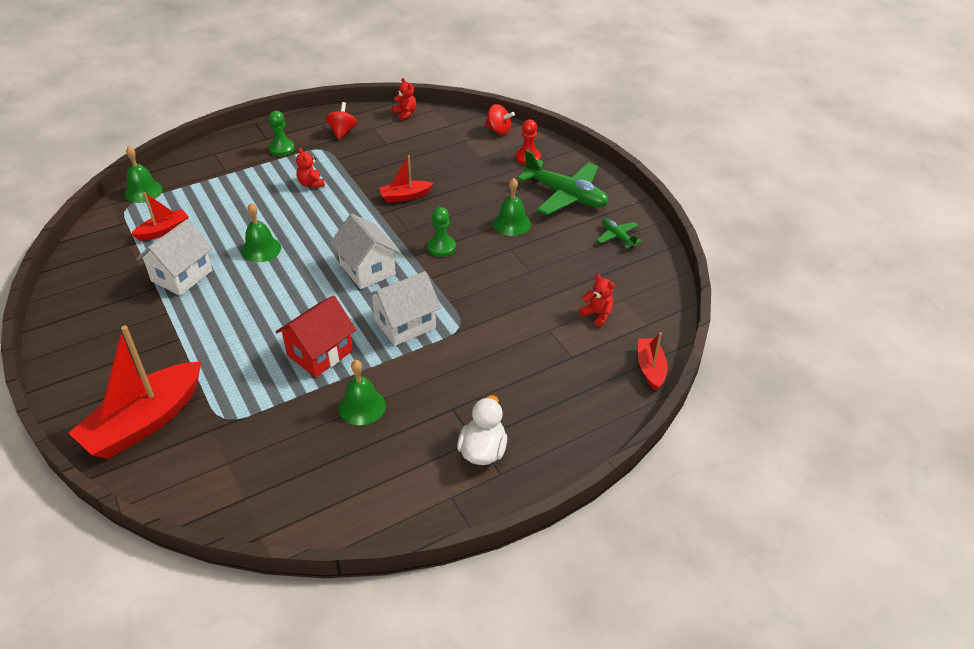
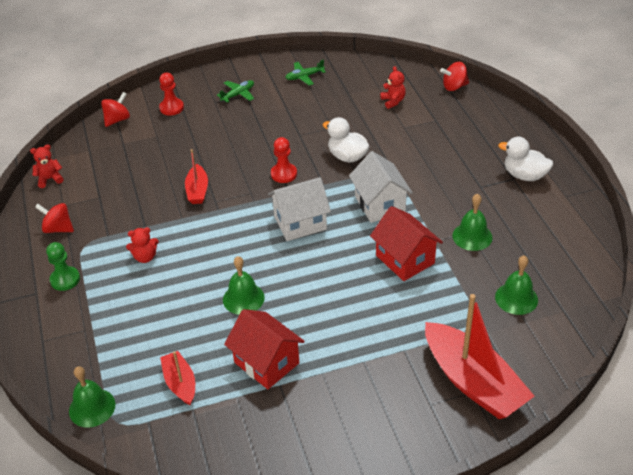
camera: 75 degrees left, 0 degrees up
(182, 276) = (266, 363): white house -> red house
(441, 247) = (284, 174): green pawn -> red pawn
(481, 289) = (347, 156): none -> white duck
(511, 223) = (265, 129): green bell -> green bell (516, 298)
(566, 195) = (238, 94): green plane -> green plane, size x0.48
(597, 314) = (393, 101): red teddy bear -> red teddy bear turned 105 degrees clockwise
(650, 368) = (454, 87): red boat -> red spinning top

